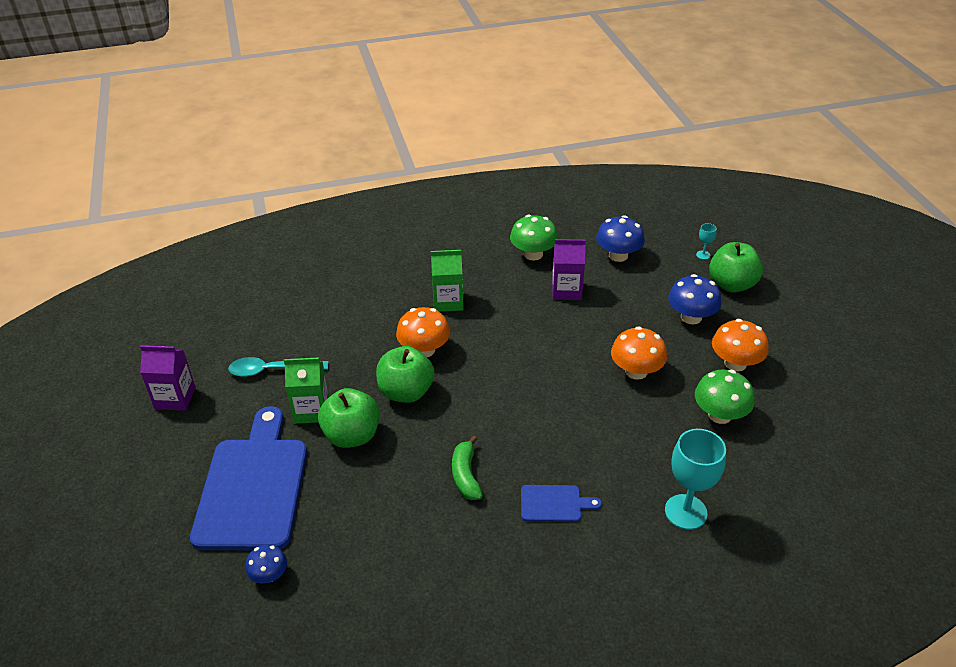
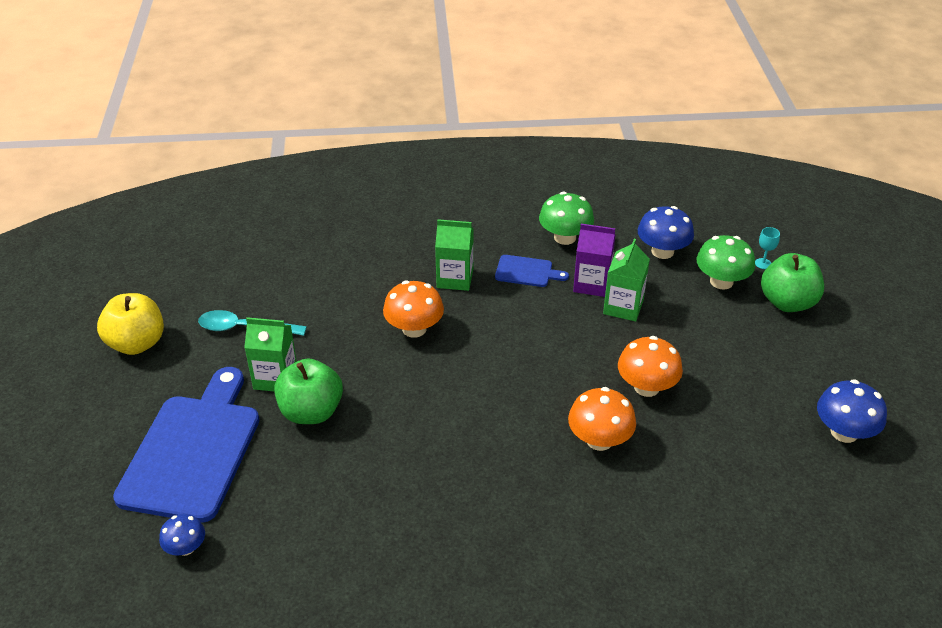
camera: 10 degrees right, 0 degrees up
(175, 398) = (137, 343): purple carton -> yellow apple
(406, 392) = (382, 373): green apple -> none
(466, 475) = (423, 474): green banana -> none
(554, 504) = (512, 521): blue cutting board -> blue cutting board (527, 272)
(598, 306) = (623, 307): none -> green carton
(685, 512) = (659, 555): turquoise goblet -> none
(691, 317) = (728, 334): blue mushroom -> blue mushroom (844, 432)
(720, 415) = (730, 451): green mushroom -> green mushroom (721, 281)
(735, 363) = (766, 394): orange mushroom -> orange mushroom (599, 440)

